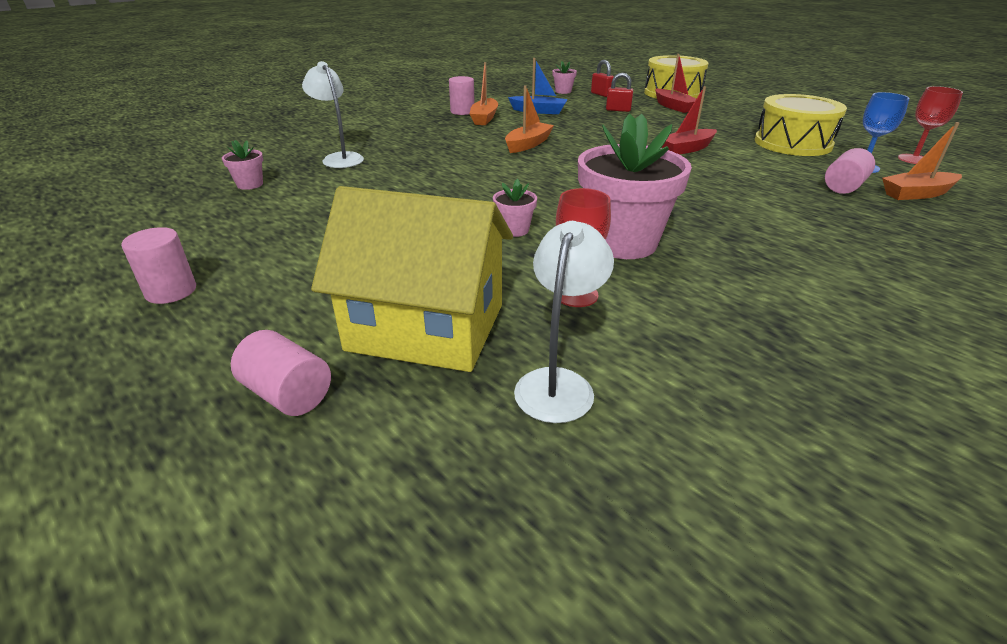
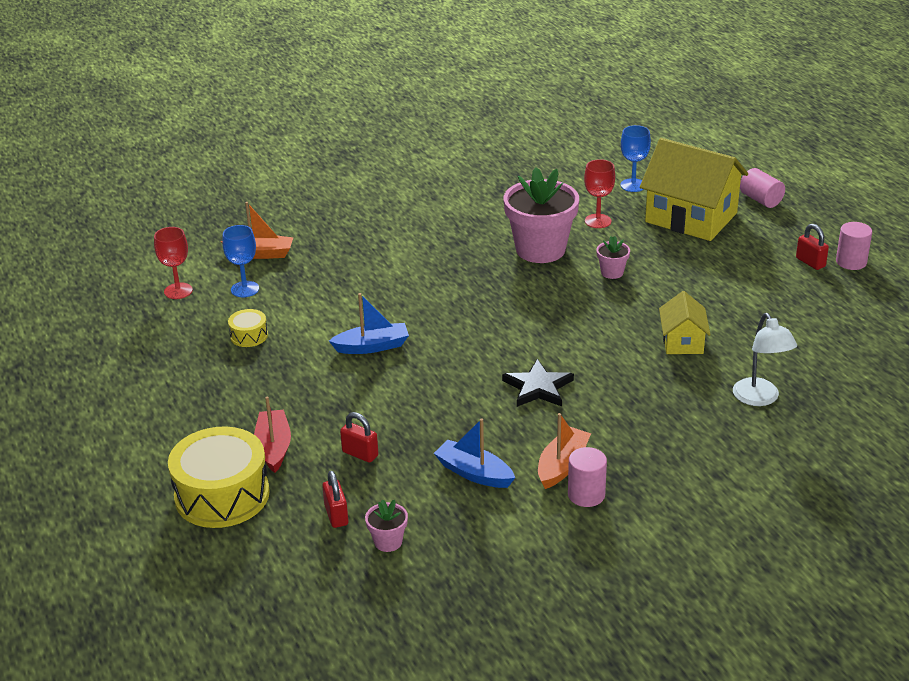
camera: 160 degrees left, 0 degrees up
(238, 281) = (810, 262): none -> red padlock
(250, 184) = (844, 367): pink flower pot -> none
(413, 183) = (682, 341): none -> yellow house
(528, 144) = (538, 387): orange boat -> black star
(558, 383) = (633, 185): white lamp -> blue goblet
(686, 149) = (372, 346): red boat -> blue boat
(792, 143) = (249, 336): yellow drum -> yellow drum, size x0.46
(844, 187) = (303, 270): pink cylinder -> none

